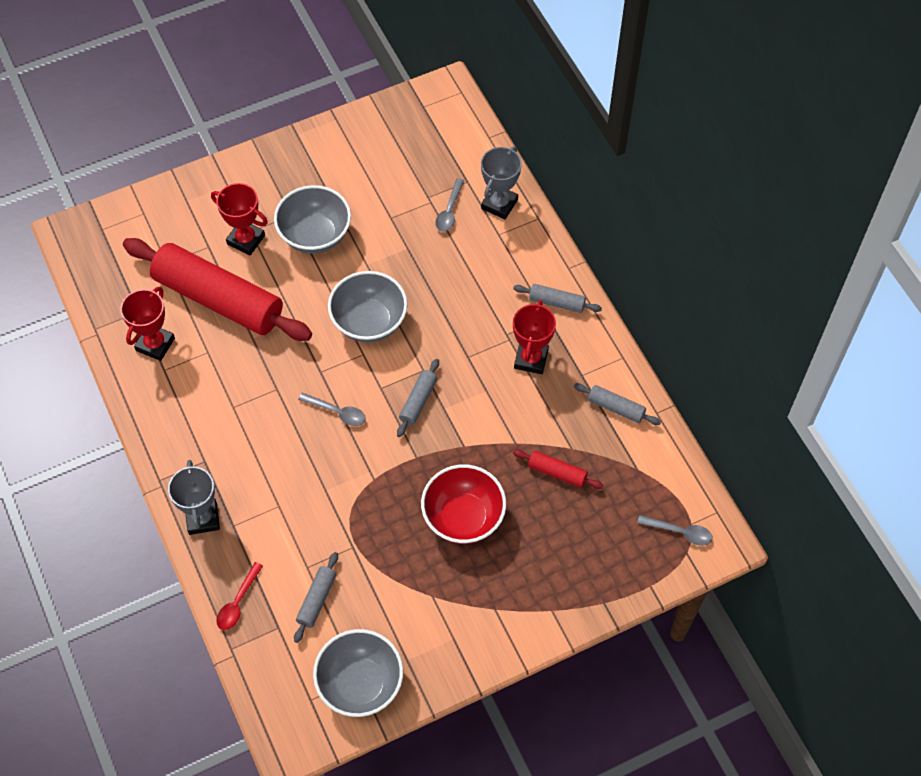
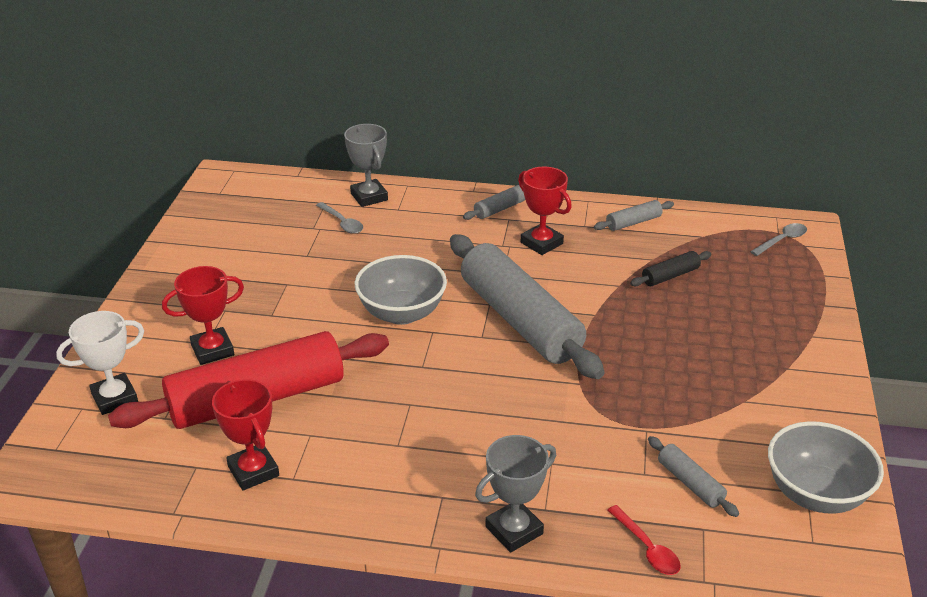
camera: 55 degrees left, 25 degrees down
(164, 223) = (115, 398): none -> white trophy
(203, 518) = (514, 530): grey trophy -> grey trophy turned 60 degrees counterclockwise
(315, 235) = (267, 305): grey bowl -> none
(337, 412) = (480, 375): grey spoon -> none
(418, 401) = (520, 320): grey rolling pin -> grey rolling pin, size x2.44
(463, 517) = (672, 346): red bowl -> none
(557, 472) = (670, 276): red rolling pin -> black rolling pin

